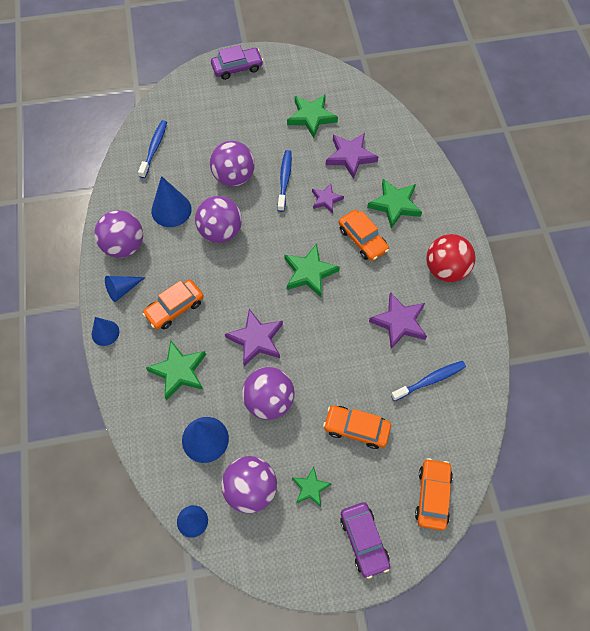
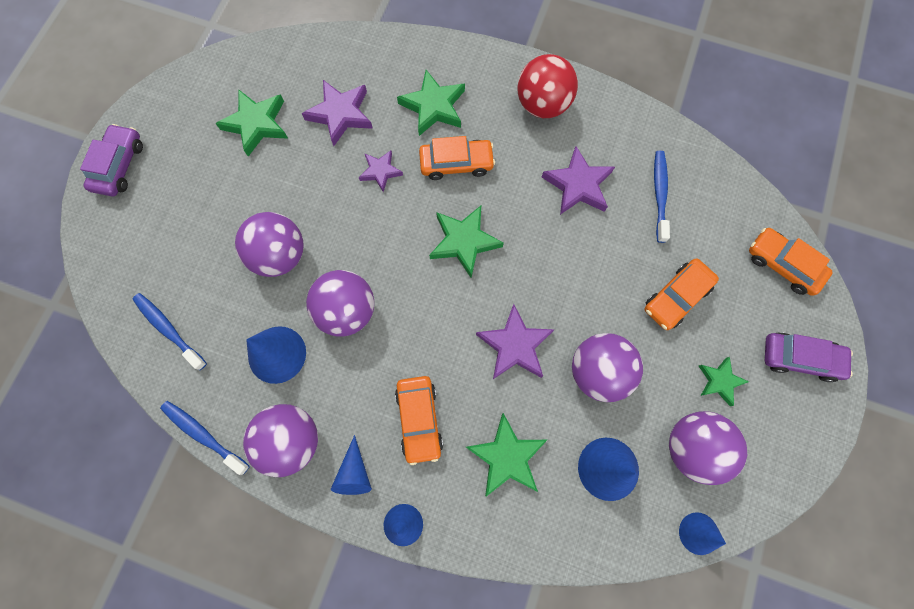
camera: 60 degrees left, 10 degrees up
(284, 180) = (323, 201): blue toothbrush -> blue toothbrush (203, 435)

